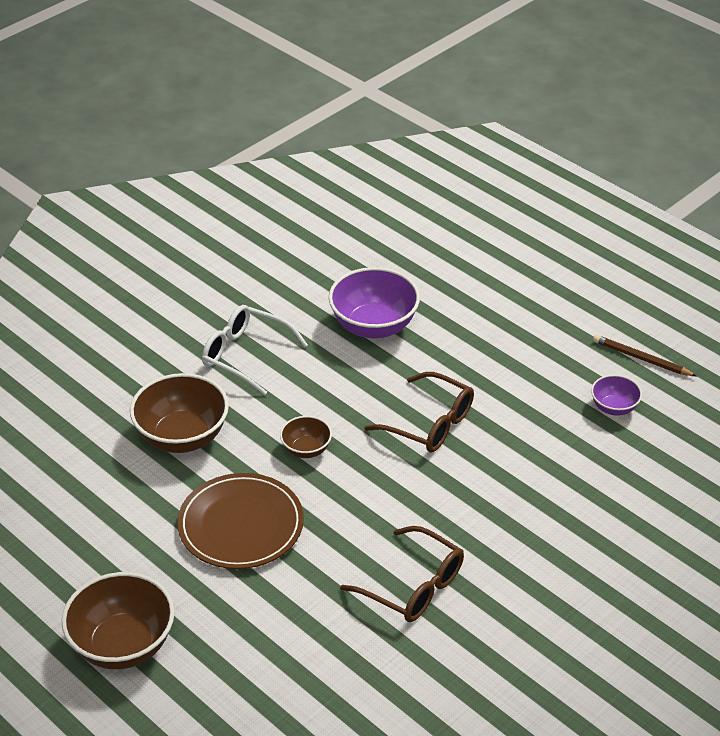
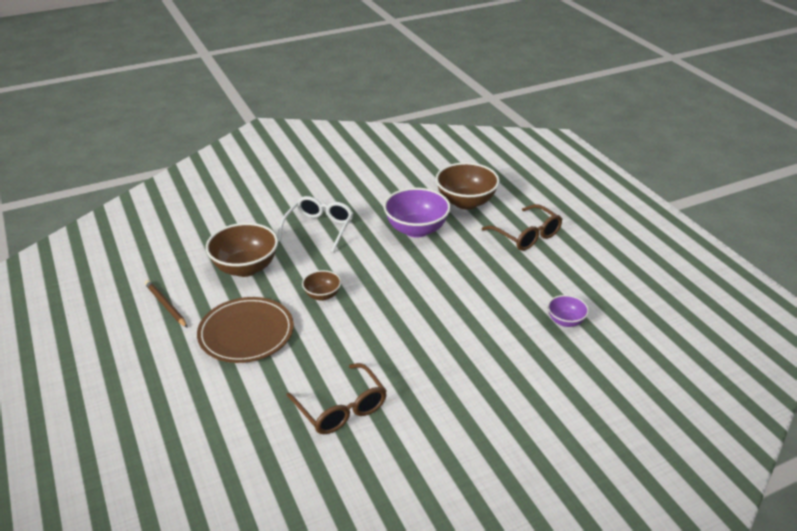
camera: 20 degrees right, 5 degrees down
(123, 645) = (113, 392): brown bowl -> brown bowl (466, 202)
(245, 355) = (319, 228): white glasses -> white glasses turned 60 degrees clockwise
(430, 424) = (420, 299): brown glasses -> brown glasses (527, 236)
(641, 359) = (604, 293): brown pencil -> brown pencil (166, 305)

